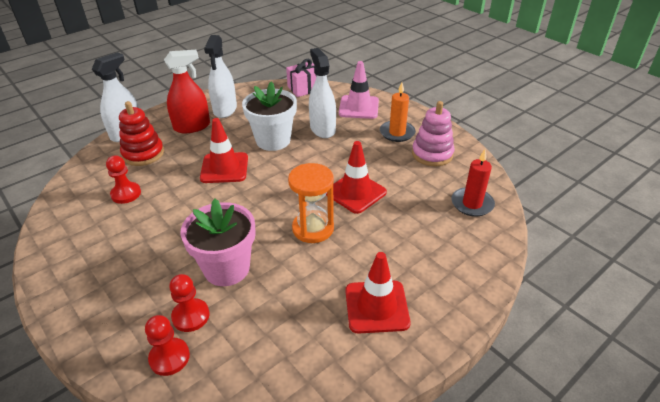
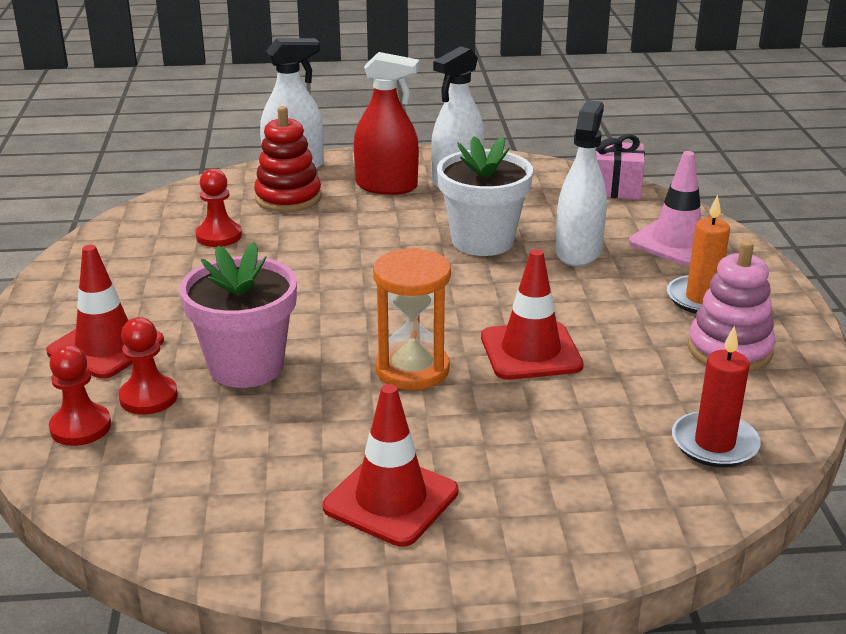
camera: 35 degrees right, 10 degrees down
(224, 168) = (374, 251): red traffic cone -> red traffic cone (106, 346)

